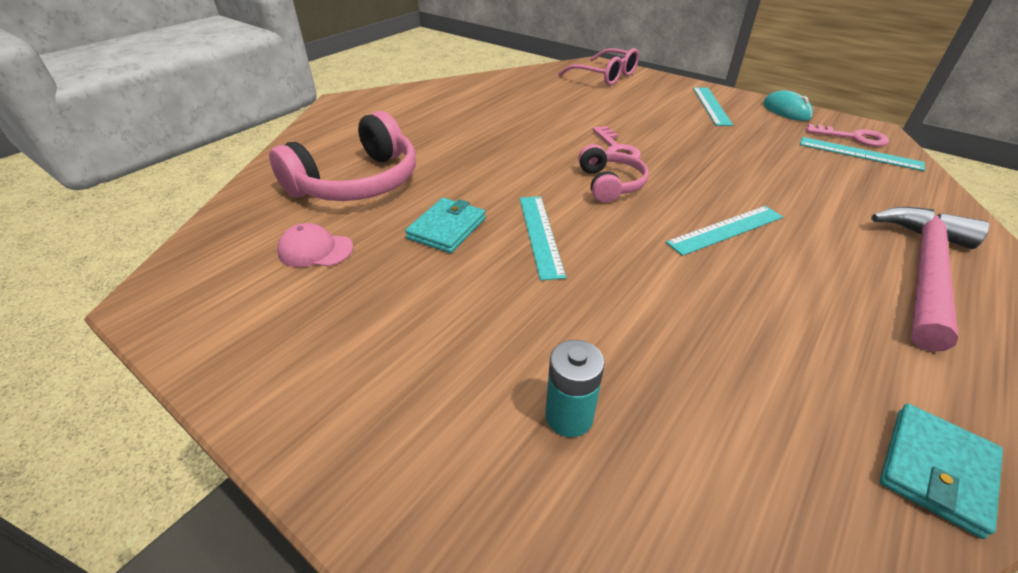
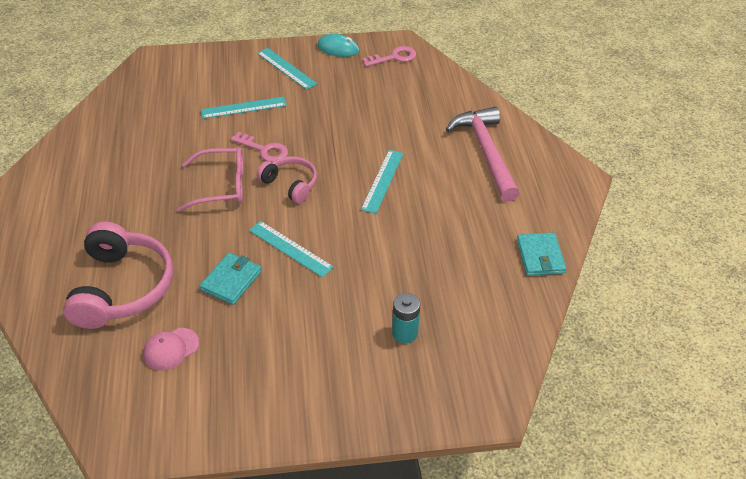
camera: 45 degrees left, 5 degrees up
(447, 228) = (231, 280): turquoise wallet -> turquoise wallet turned 45 degrees clockwise
(605, 76) = (177, 71): pink glasses -> pink glasses (221, 186)
(859, 154) = (406, 72): turquoise ruler -> turquoise ruler (244, 108)

